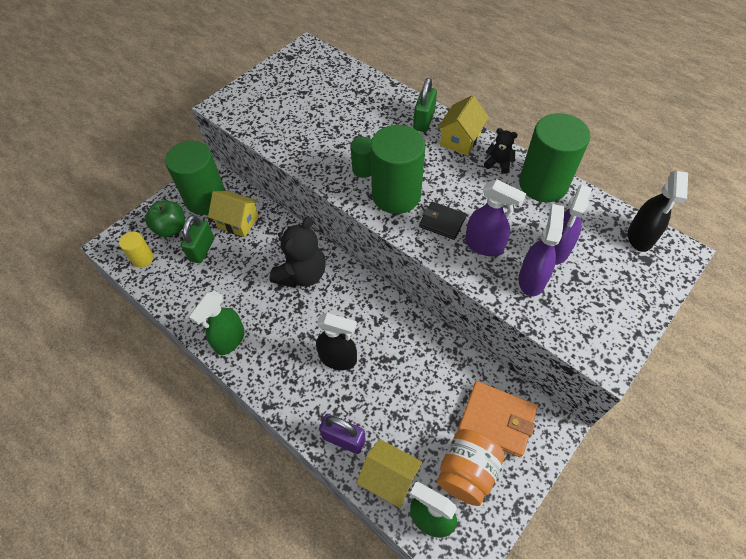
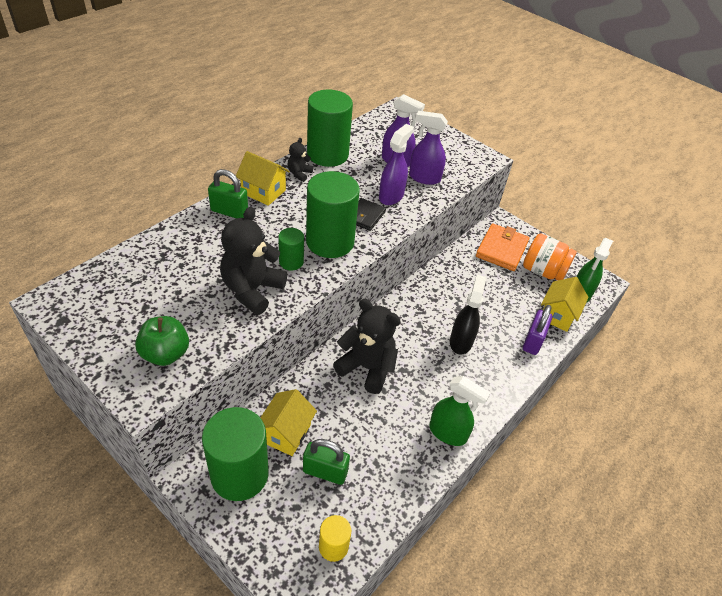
camera: 95 degrees left, 10 degrees down
(171, 228) = (285, 515): green apple -> green apple (165, 354)
(325, 147) = (252, 290): none -> black teddy bear
(640, 237) = (385, 122): black spray bottle -> none

